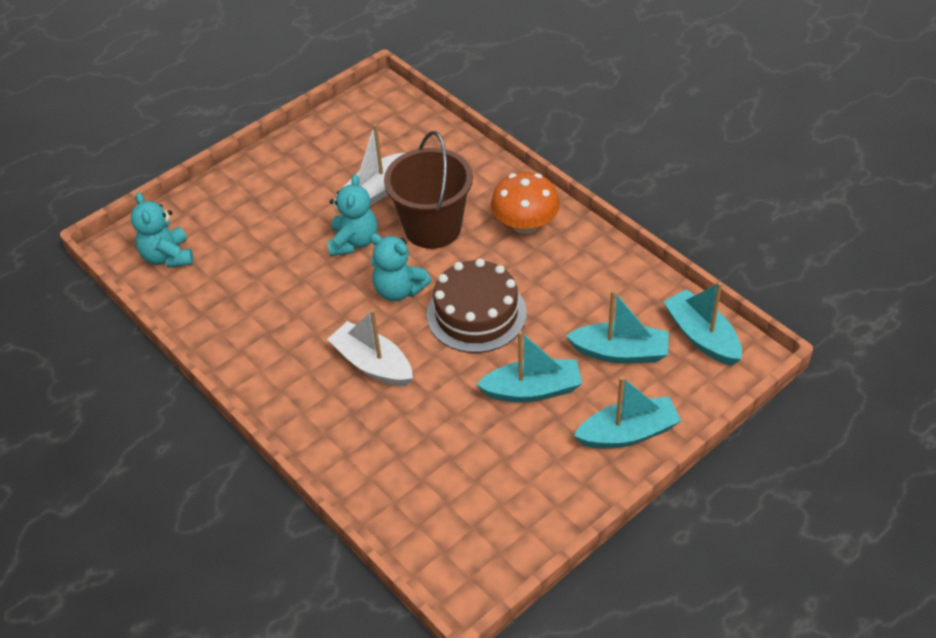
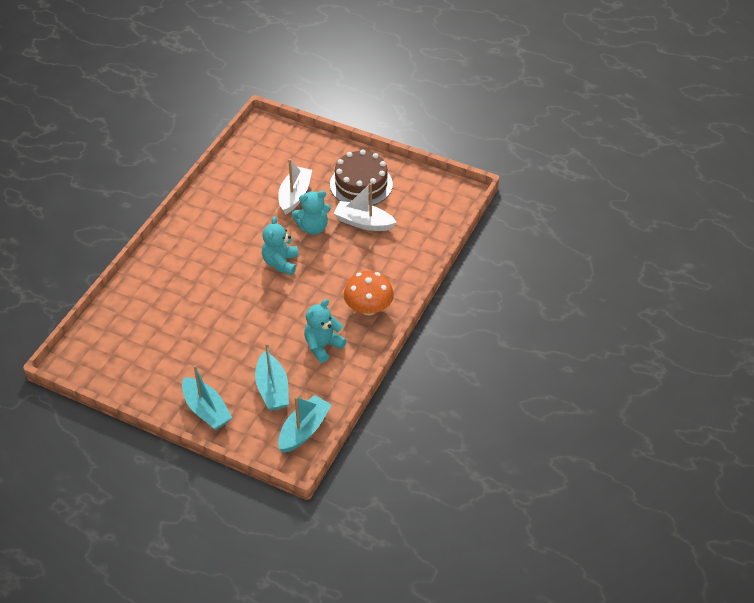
camera: 65 degrees right, 0 degrees up
(167, 257) = (263, 149): turquoise teddy bear -> turquoise teddy bear (323, 346)
(372, 364) = (216, 270): white boat -> white boat (295, 195)
(433, 228) = (343, 261): brown bucket -> none
(476, 314) = (276, 306): brown cake -> brown cake (361, 184)
(532, 390) = (224, 353): turquoise boat -> none

